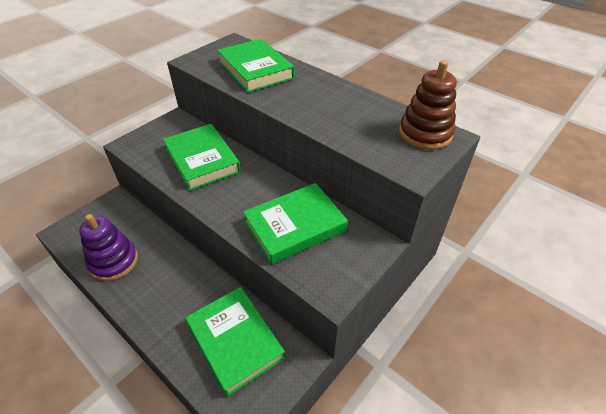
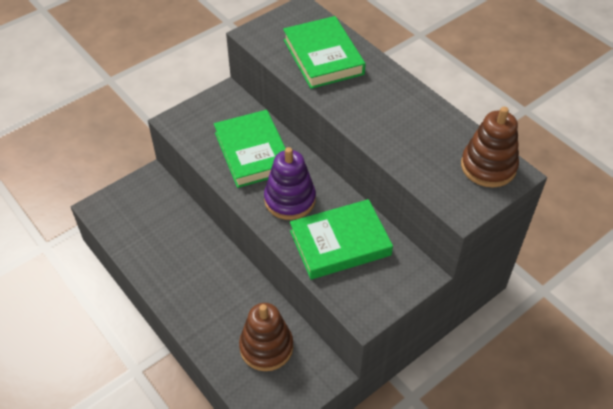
camera: 10 degrees right, 5 degrees up
(114, 261) = (151, 248): purple stacking toy -> purple stacking toy (290, 200)
(235, 341) = (266, 347): green book -> brown stacking toy

